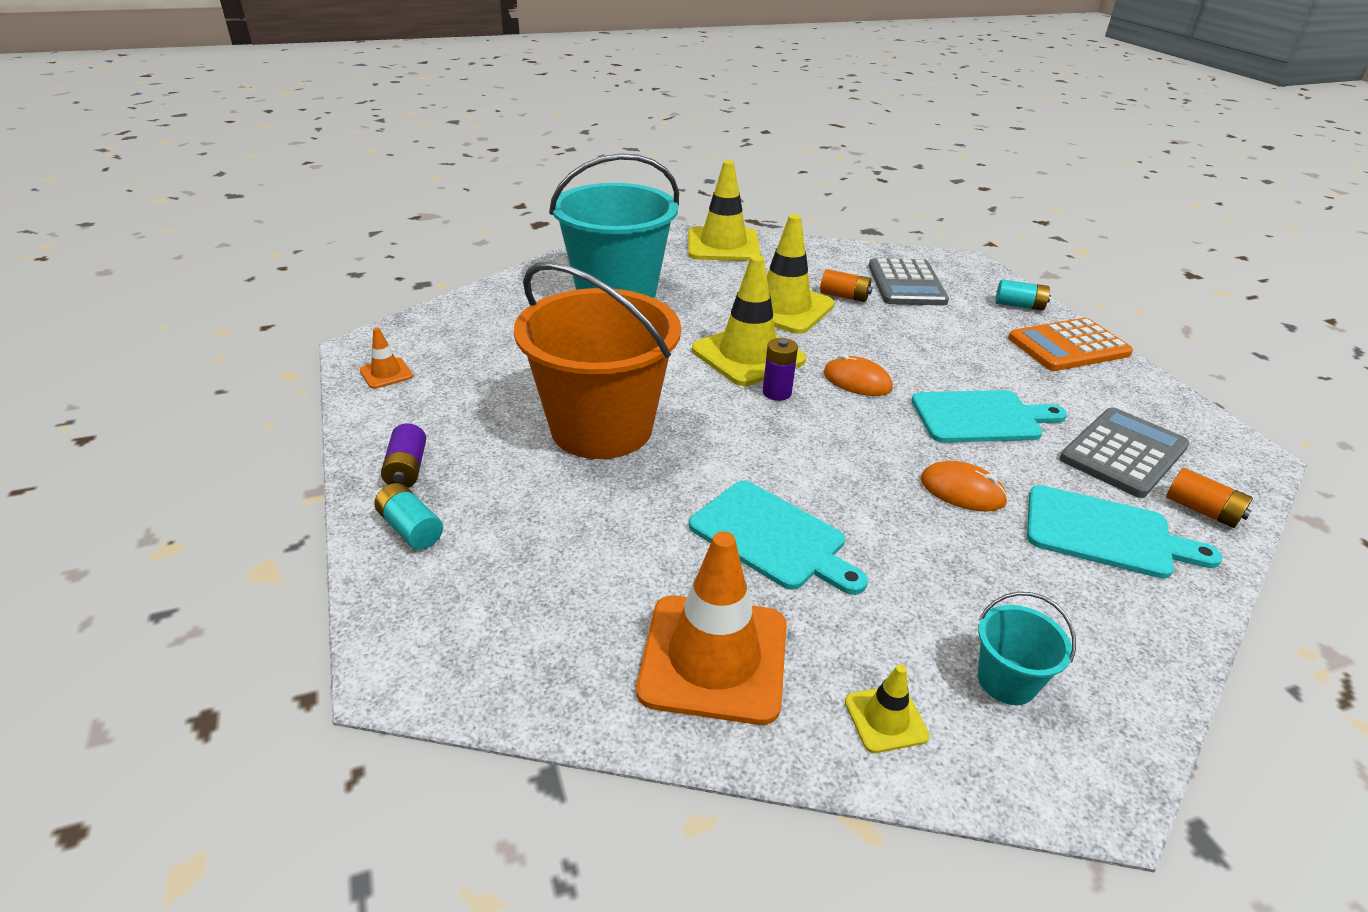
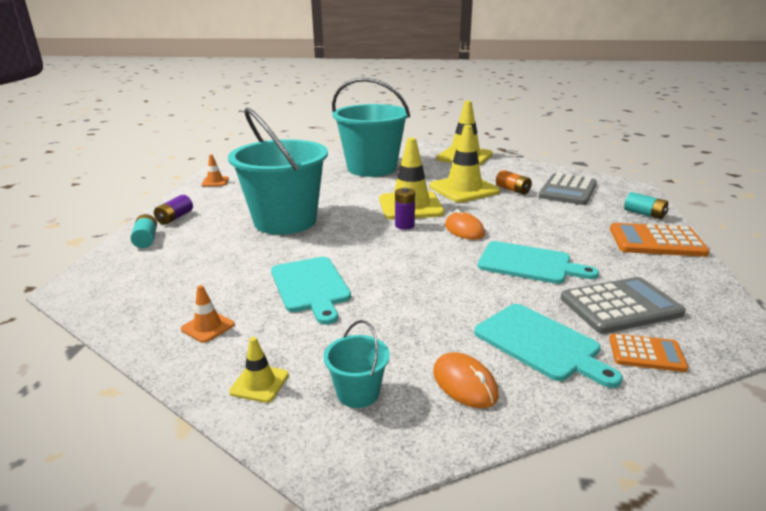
camera: 30 degrees right, 10 degrees down
(601, 428) = (285, 221): orange bucket -> turquoise bucket
(714, 658) = (208, 327): orange traffic cone -> orange traffic cone, size x0.46
(962, 491) = (462, 295): orange mouse -> orange mouse (464, 383)
(1202, 510) = (646, 353): orange battery -> orange calculator

